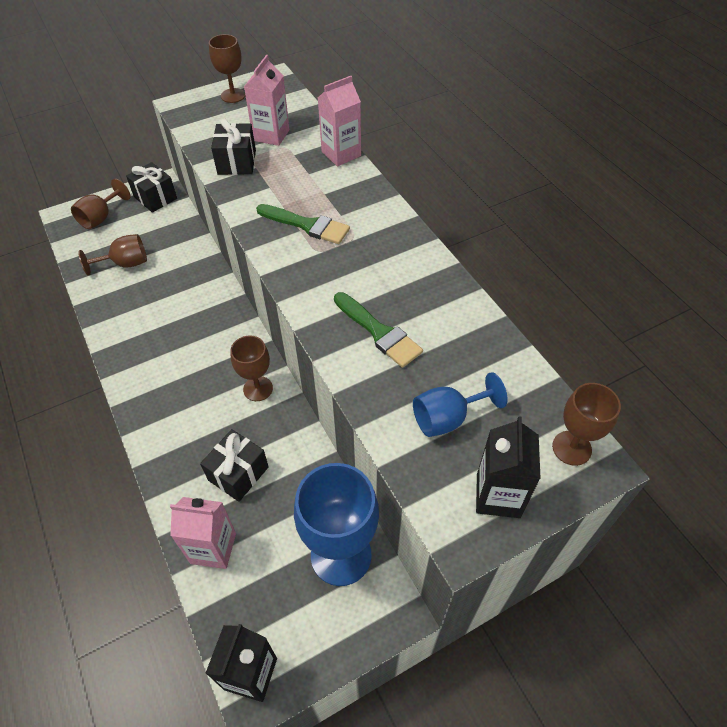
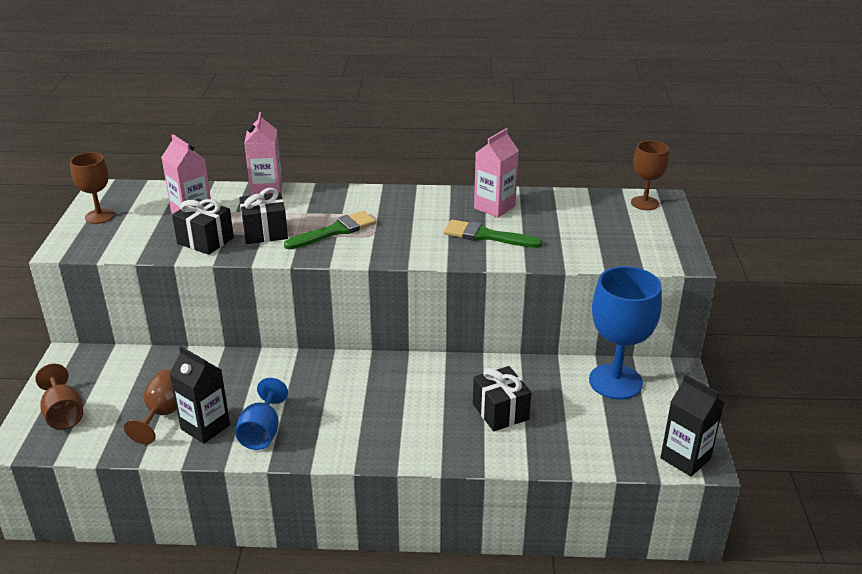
camera: 60 degrees left, 20 degrees down
(155, 198) = (86, 366): black gift -> black gift (265, 232)
(213, 548) = (563, 447): pink carton -> pink carton (494, 207)
(258, 388) = (420, 374): brown goblet -> none
(379, 332) = (486, 236): green brush -> green brush turned 150 degrees counterclockwise
(448, 418) = (587, 235): blue goblet -> blue goblet (262, 432)
(498, 495) = (660, 238): black carton -> black carton (205, 427)

